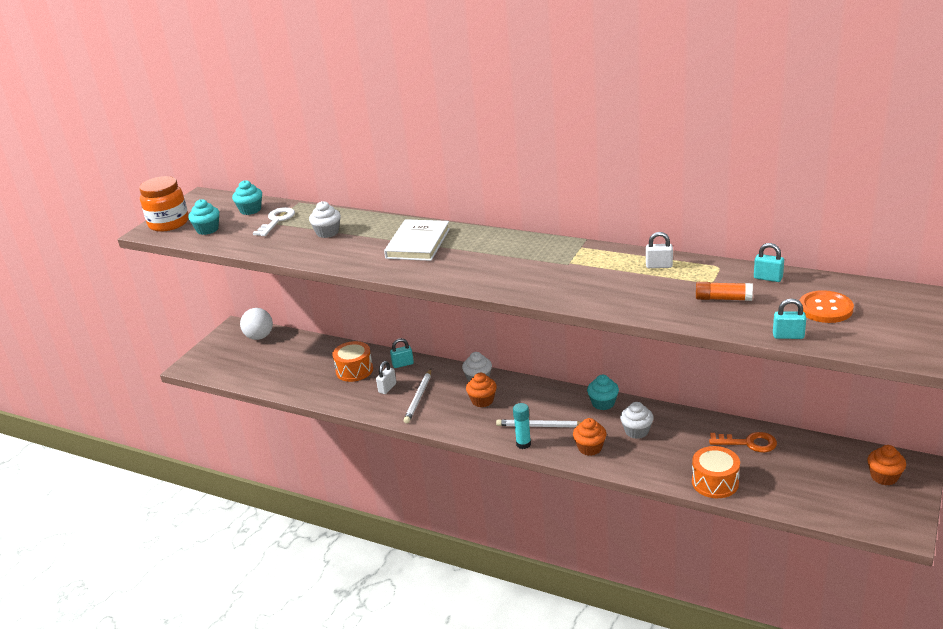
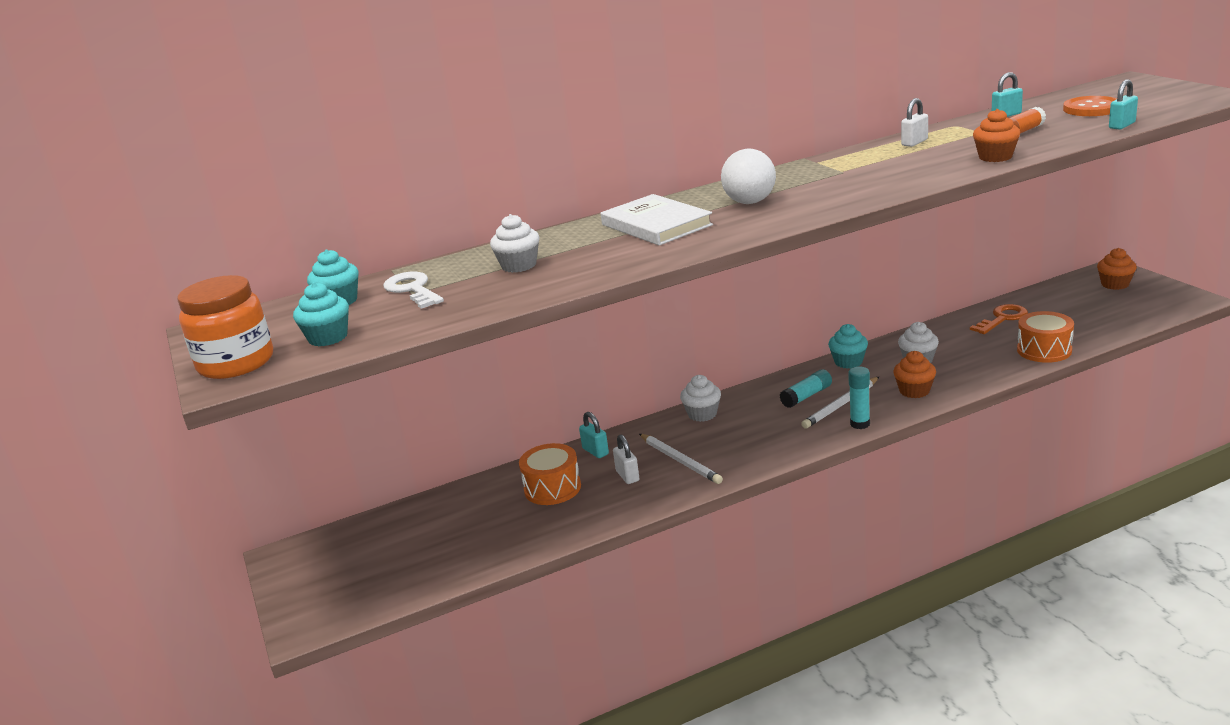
camera: 50 degrees left, 5 degrees down
(259, 337) = (345, 541): white ball -> white ball (750, 202)
(403, 364) = (595, 451): turquoise padlock -> turquoise padlock turned 60 degrees counterclockwise
(482, 400) = (746, 423): orange cupcake -> orange cupcake (995, 157)
(539, 407) = (806, 396): none -> turquoise glue stick

